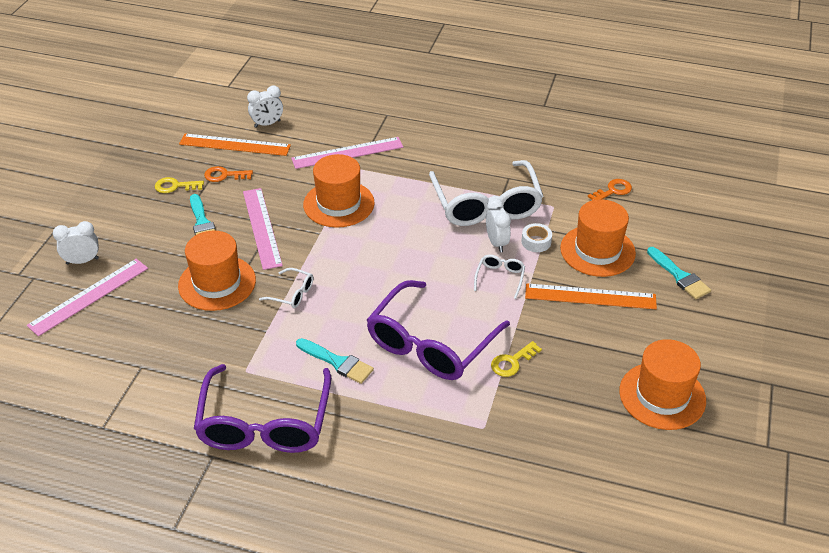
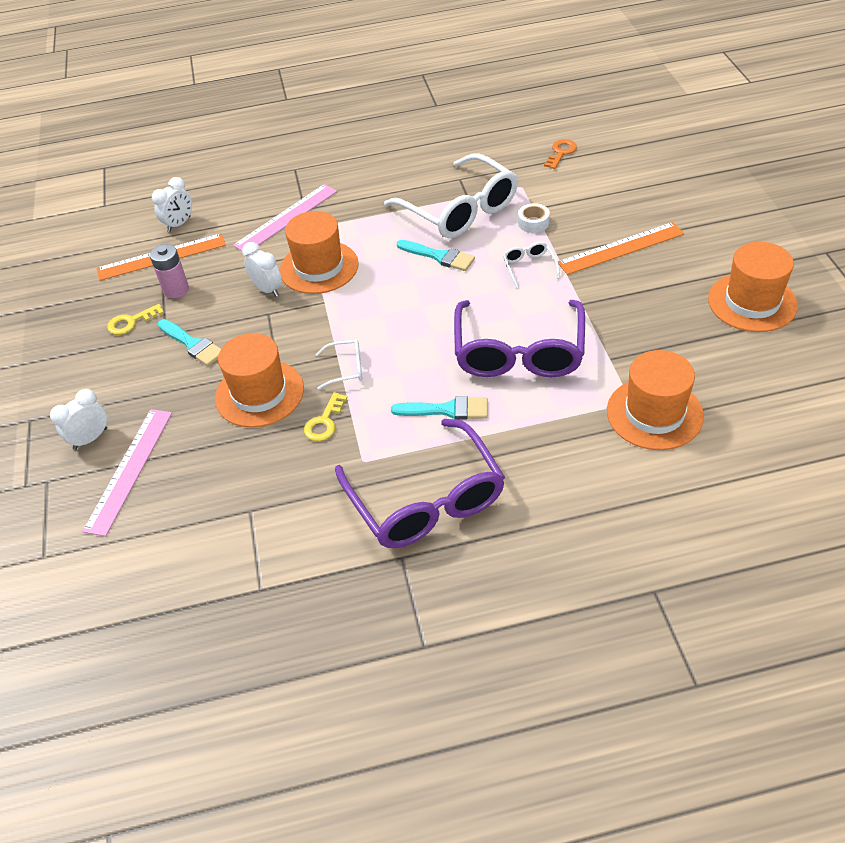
camera: 25 degrees left, 5 degrees up
(224, 175) = (176, 290): orange key -> pink battery
(262, 227) = (260, 322): pink ruler -> none
(496, 243) = (499, 238): white clock -> white clock (267, 289)
(512, 362) = (604, 334): yellow key -> yellow key (324, 422)
(597, 251) = (592, 207): orange hat -> orange hat (654, 413)
(679, 276) = (678, 199): turquoise brush -> turquoise brush (439, 256)

